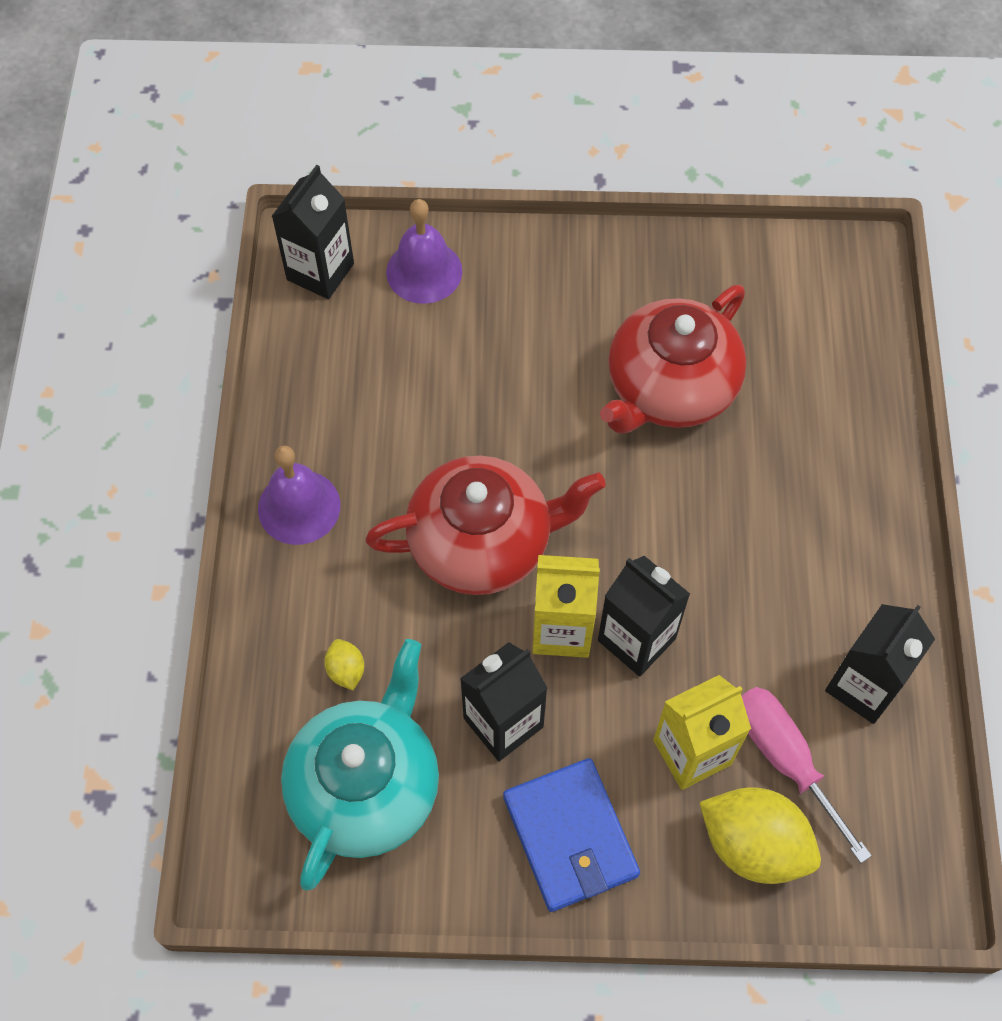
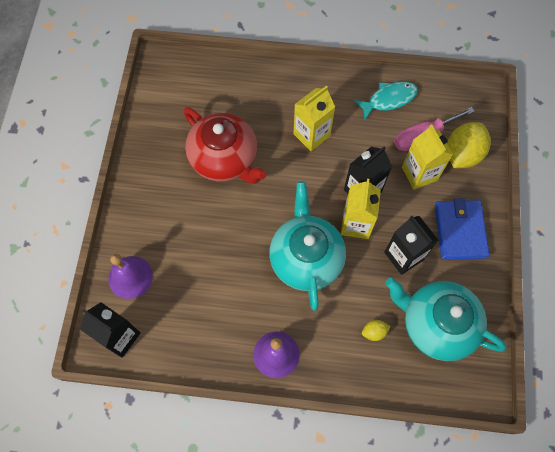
camera: 85 degrees left, 5 degrees up
(483, 543) = (306, 258): red teapot -> turquoise teapot
(570, 836) = (460, 231): blue wallet -> blue wallet turned 75 degrees counterclockwise
(748, 537) = (311, 135): none -> yellow carton
(863, 686) = (389, 99): black carton -> turquoise fish

